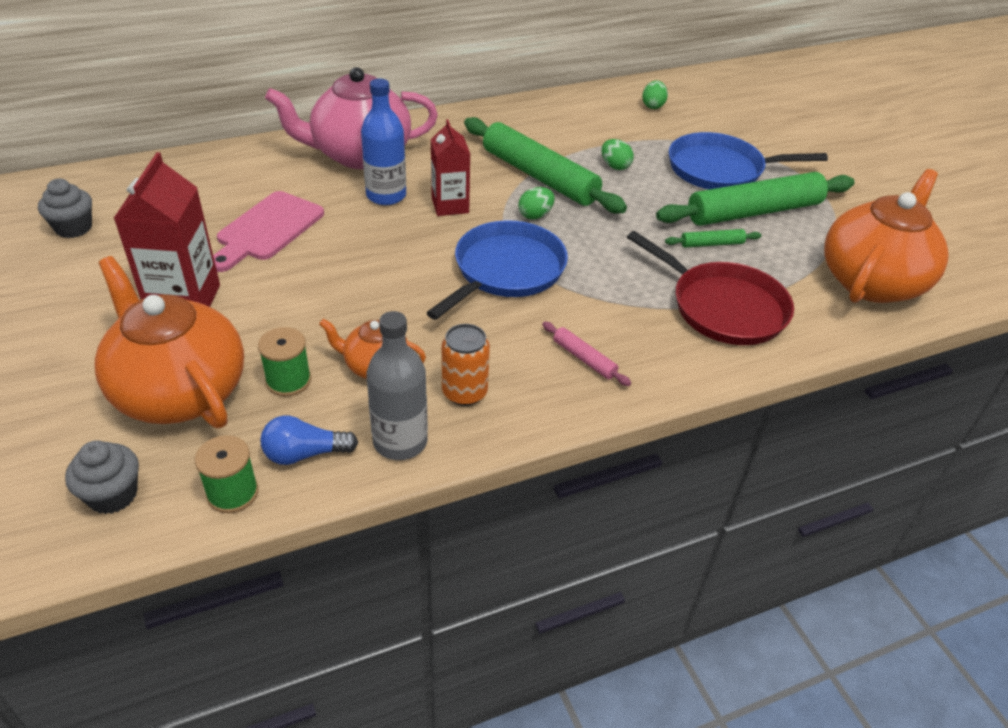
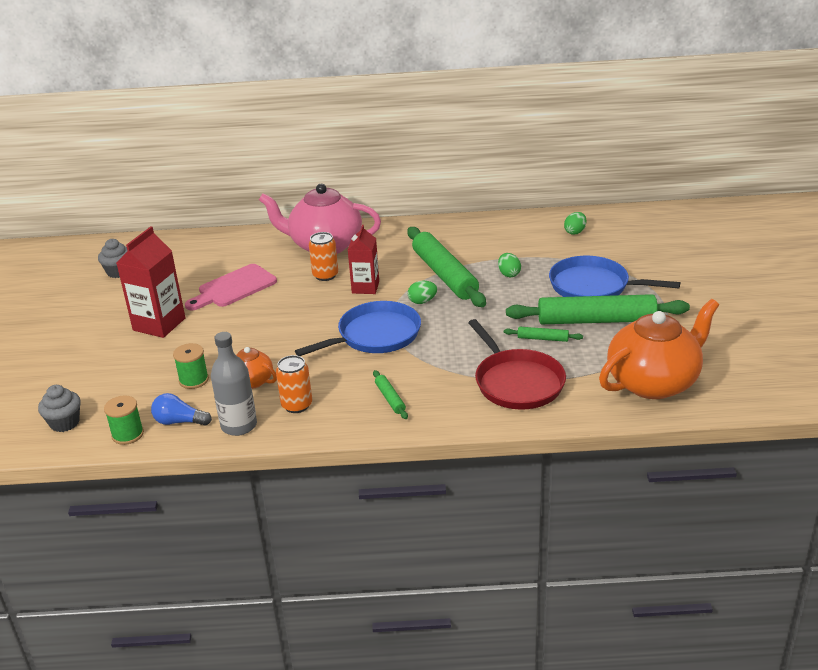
camera: 25 degrees right, 10 degrees down
(179, 392) = (128, 375): orange teapot -> none
(386, 195) = (325, 275): blue bottle -> orange can
(584, 359) = (390, 399): pink rolling pin -> green rolling pin

